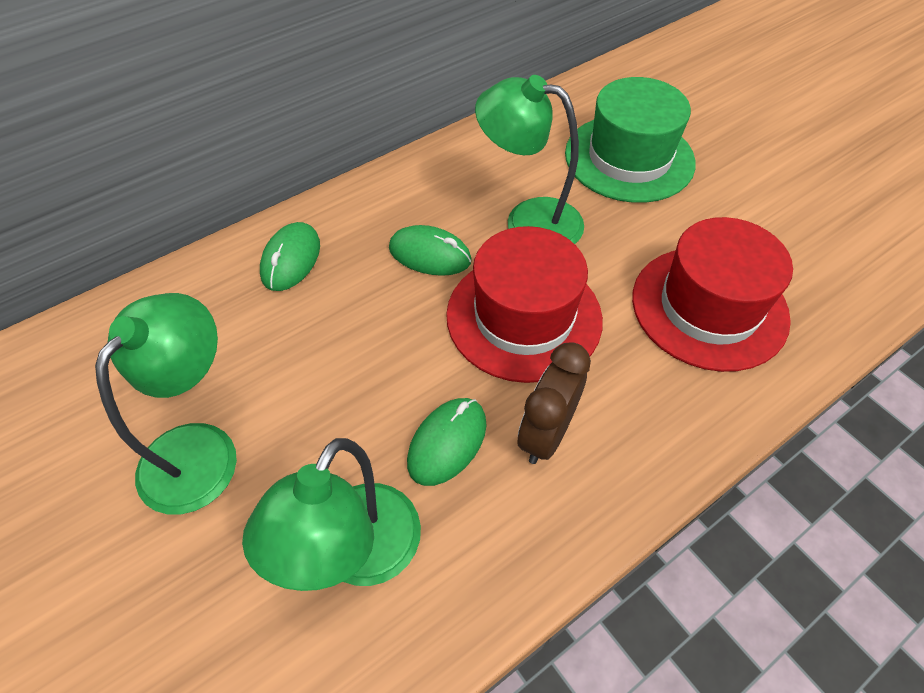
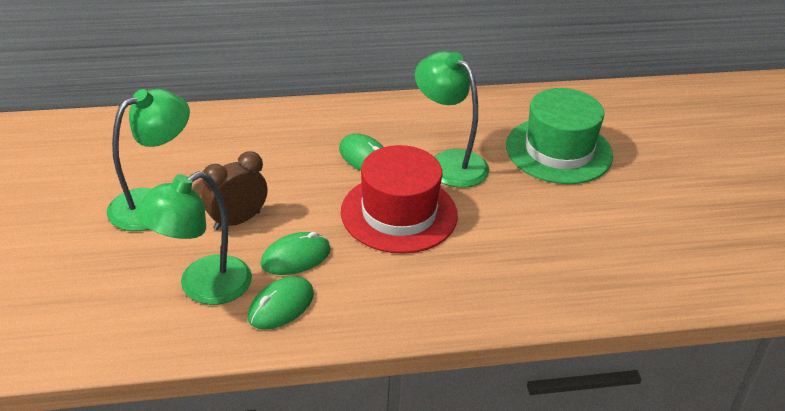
camera: 25 degrees right, 15 degrees down
(291, 259) = (273, 129): green mouse -> green mouse (281, 306)
(546, 434) = (361, 277): brown clock -> brown clock (237, 221)
(709, 307) = (535, 256): red hat -> none

